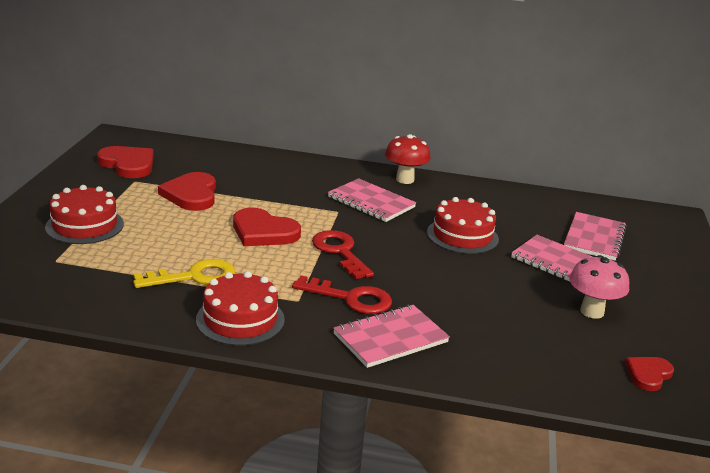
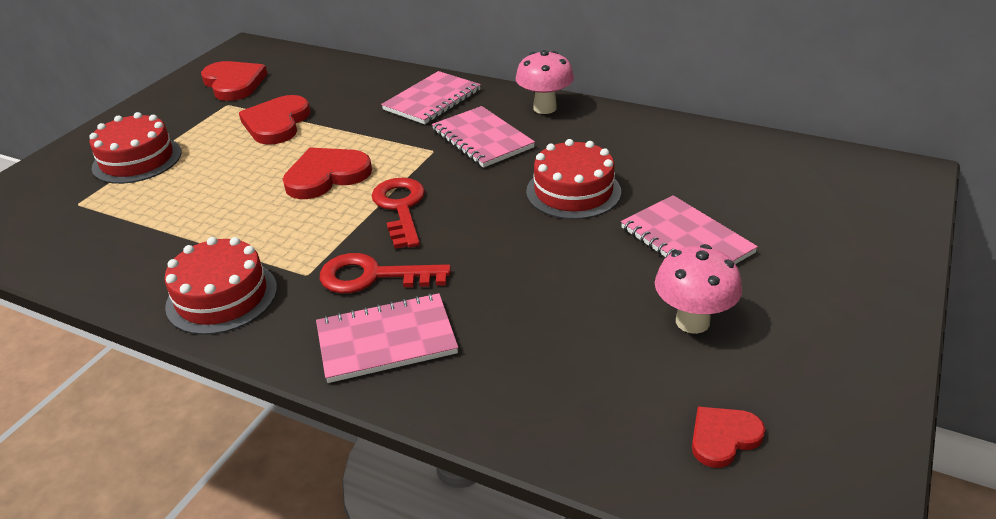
camera: 20 degrees right, 10 degrees up
(194, 277) = (209, 233): yellow key -> none
(263, 232) = (326, 176): red heart -> red heart turned 105 degrees clockwise
(351, 298) = (372, 276): red key -> red key turned 150 degrees clockwise
(405, 180) = (544, 108): red mushroom -> pink mushroom
(594, 238) = (760, 203): pink notebook -> pink notebook (432, 100)

